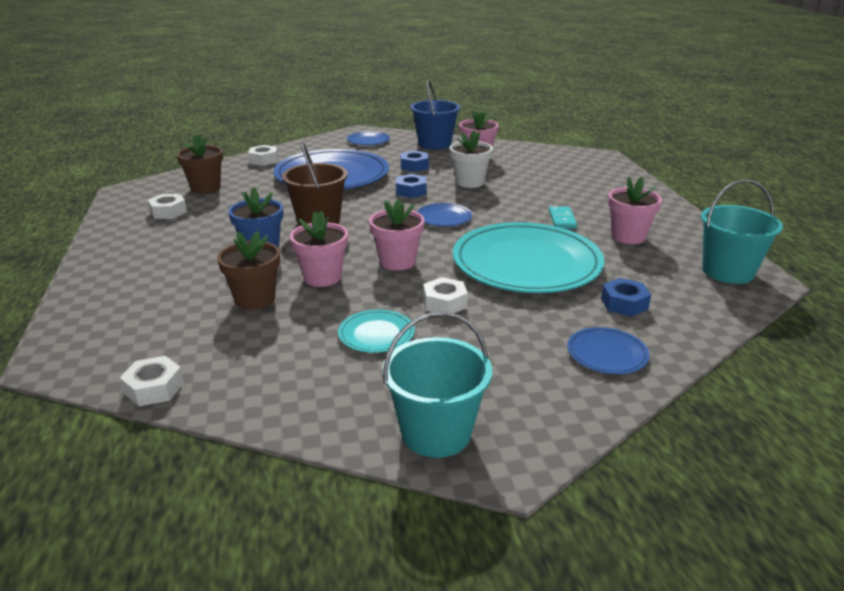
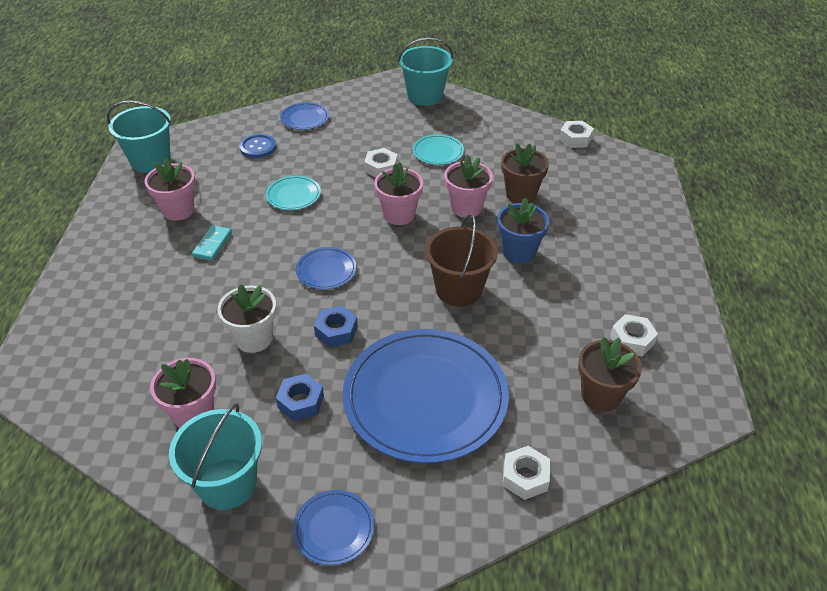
camera: 165 degrees left, 15 degrees up
(434, 144) = (227, 483): blue bucket -> turquoise bucket
(526, 263) = (293, 195): turquoise plate -> turquoise plate, size x0.43
(624, 303) = (258, 147): blue nut -> blue button

